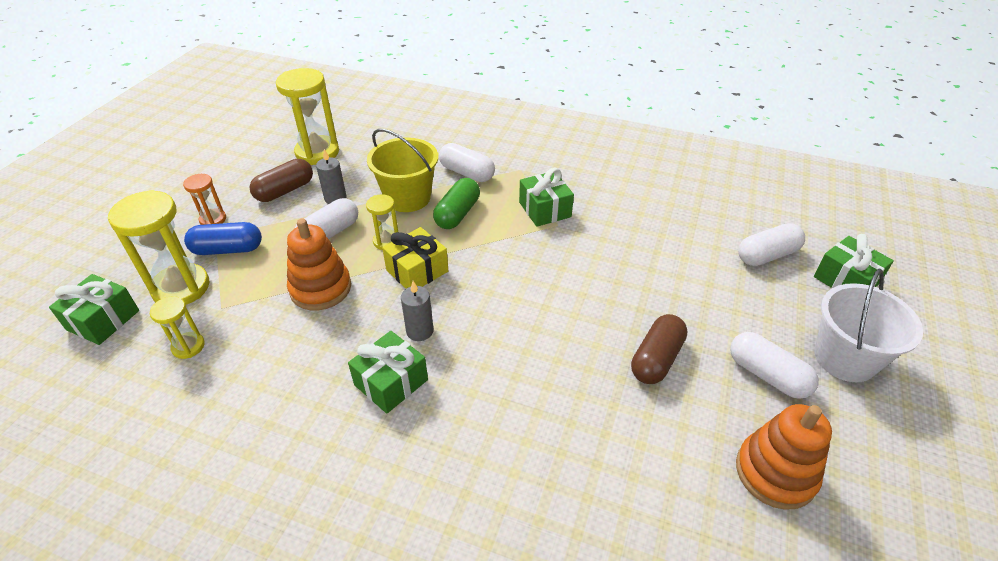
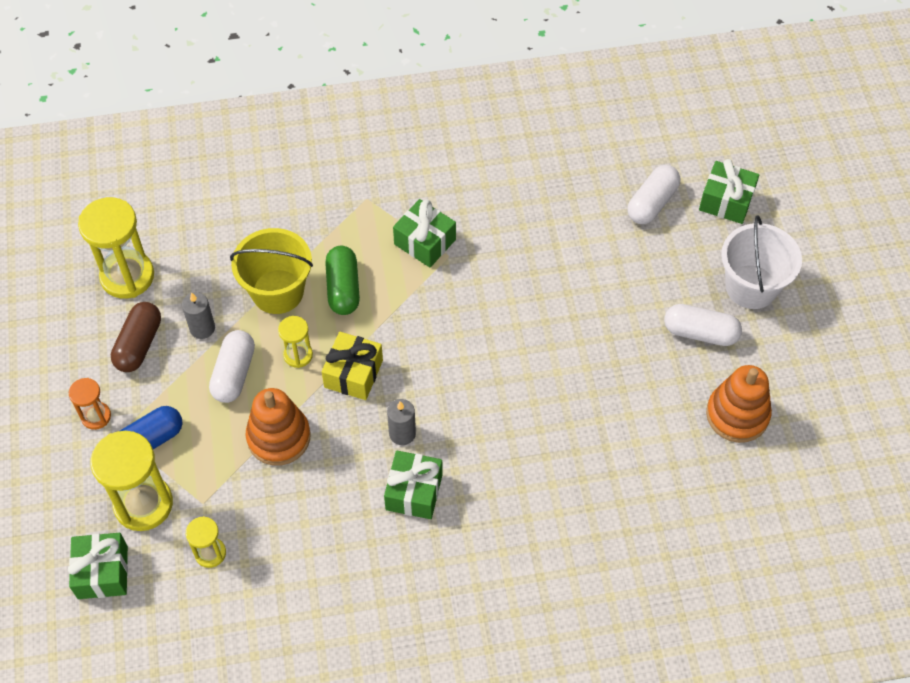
camera: 30 degrees left, 15 degrees up
(467, 173) = (314, 229): white capsule -> none
(656, 359) = (611, 361): brown capsule -> none

